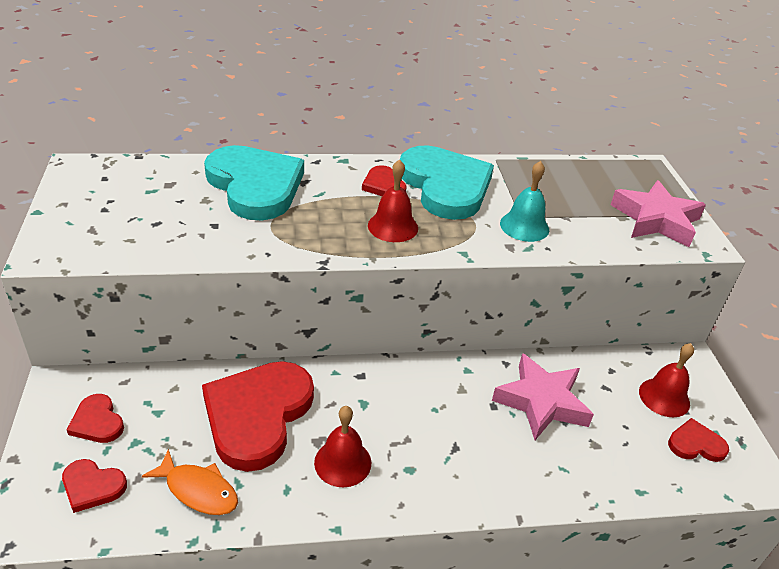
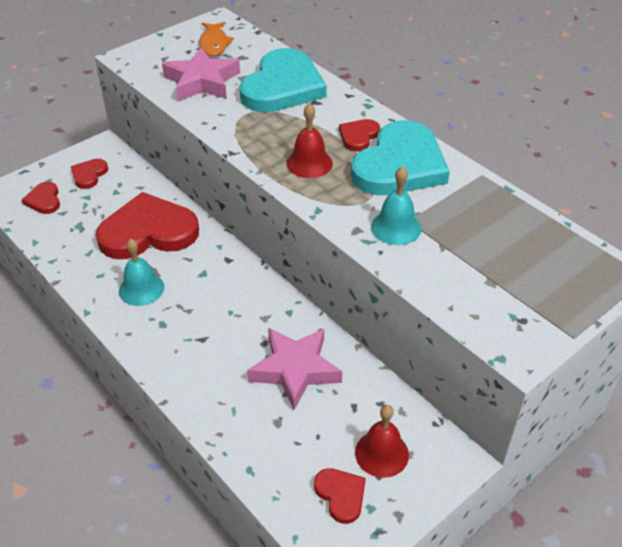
camera: 60 degrees right, 5 degrees up
(198, 490) = (71, 239): orange fish -> orange fish (214, 44)
(342, 462) = (141, 289): red bell -> turquoise bell
(656, 220) = (516, 306): pink star -> pink star (202, 81)

